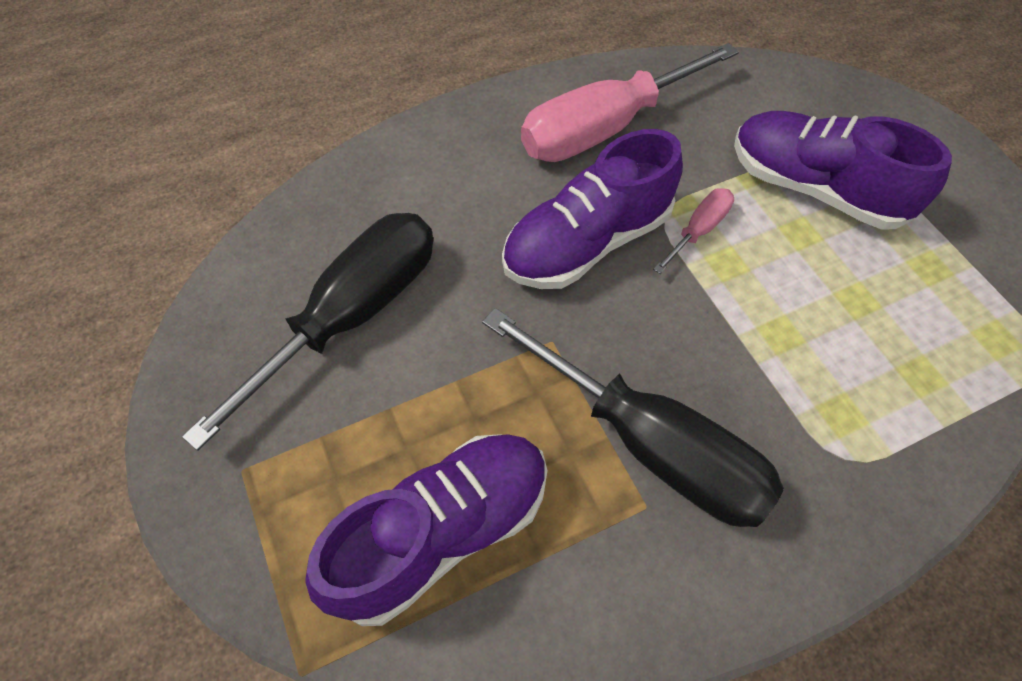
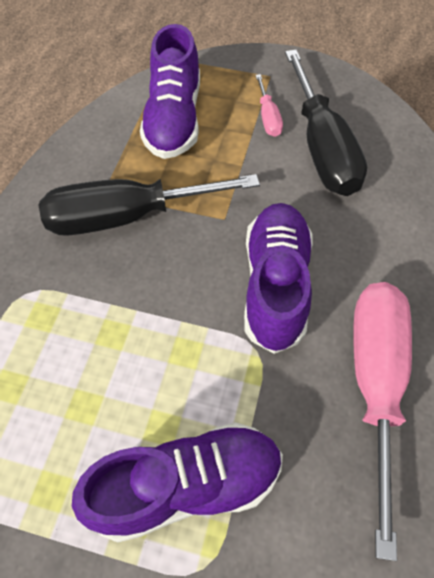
camera: 130 degrees right, 0 degrees up
(698, 230) = (226, 360): pink screwdriver -> pink screwdriver (268, 117)

